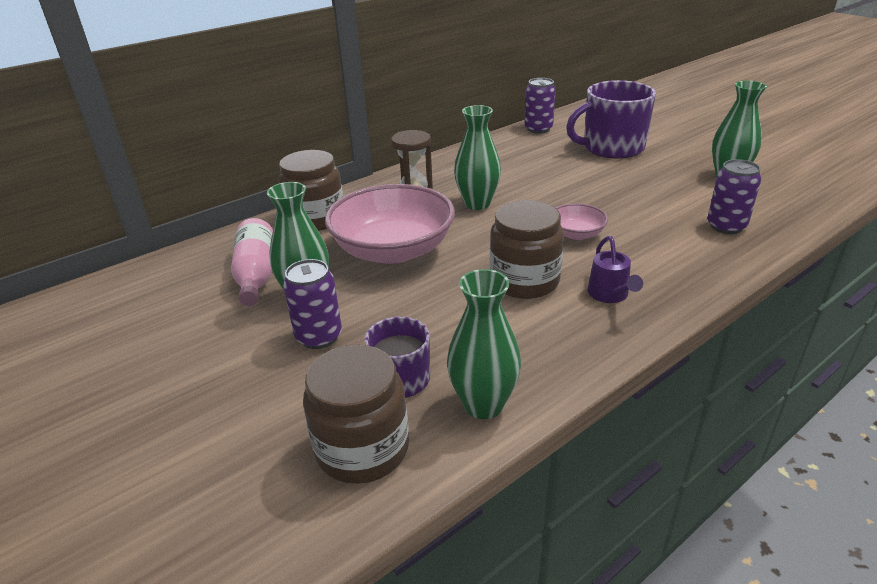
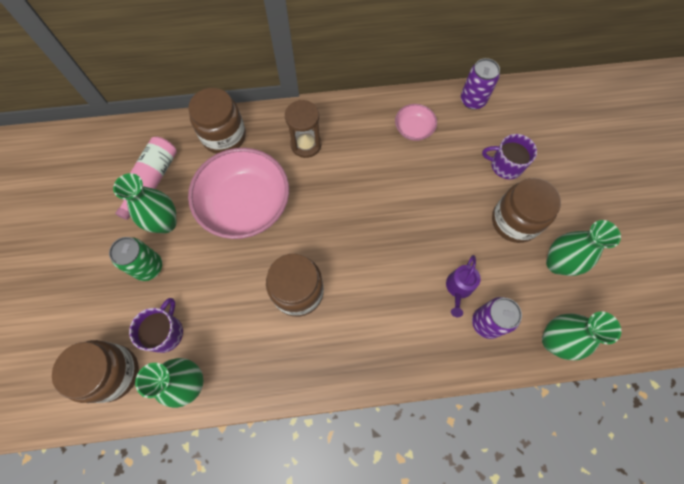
camera: 30 degrees right, 35 degrees up
(319, 337) = (148, 267): purple can -> green can
(477, 204) = (339, 183): green vase -> green vase (553, 341)
(576, 234) = (374, 263): pink bowl -> pink bowl (413, 129)
(610, 295) = (337, 341): purple watering can -> purple watering can (458, 289)
(611, 148) = (505, 165): purple mug -> purple mug, size x0.57
(662, 169) = (514, 221): none -> brown jar

